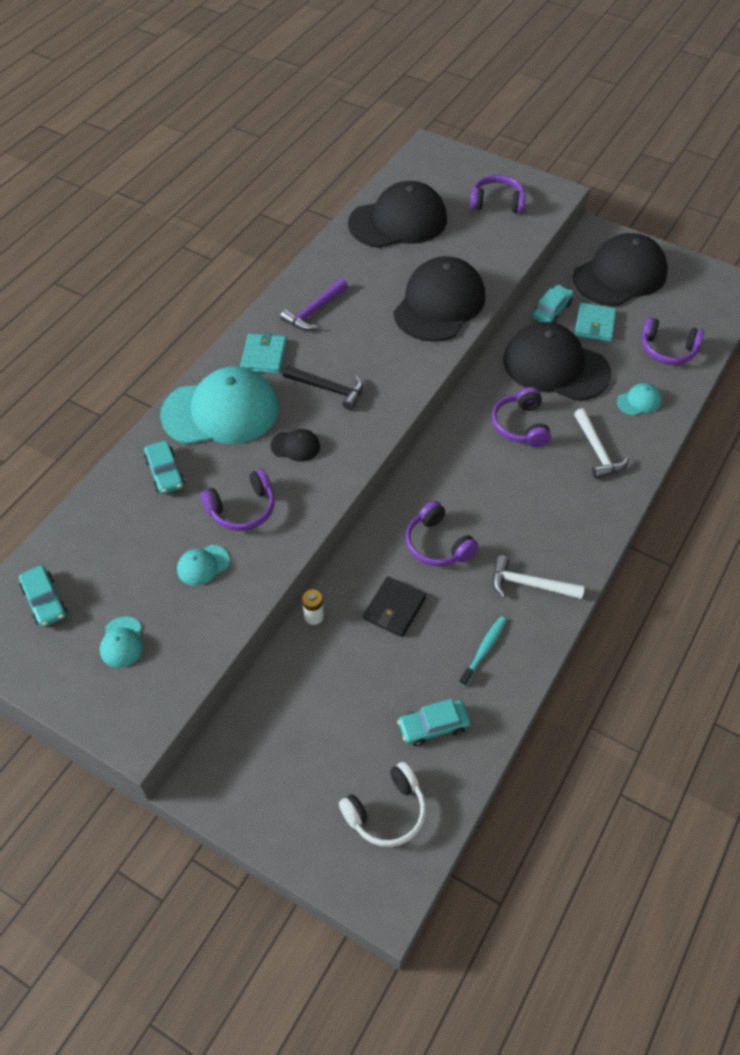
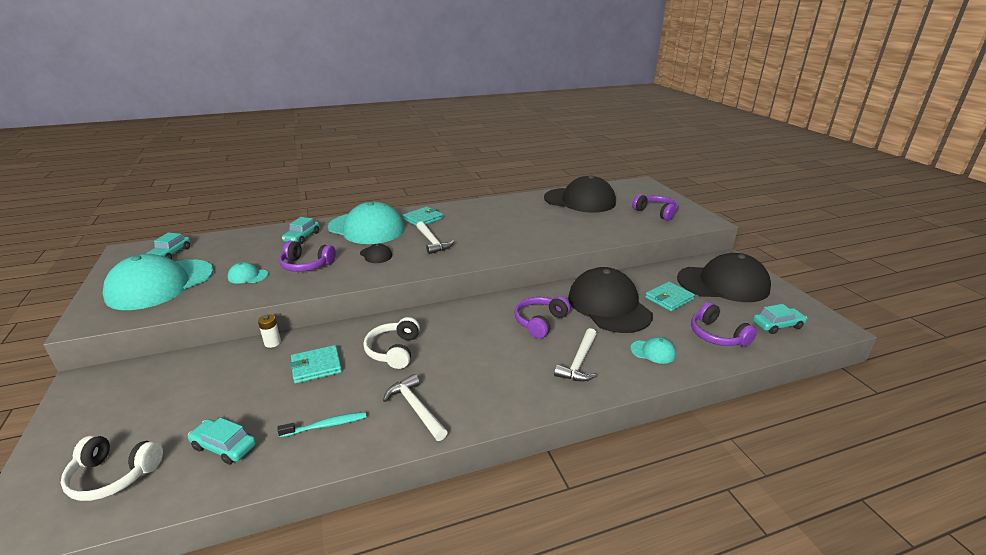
camera: 40 degrees right, 25 degrees down
(122, 642) = (160, 284): turquoise cap -> turquoise cap, size x2.44
(314, 311) = (477, 214): purple hammer -> none
(328, 389) = (432, 242): black hammer -> white hammer
(394, 608) = (316, 366): black wallet -> turquoise wallet
(437, 544) = (394, 350): purple headphones -> white headphones
(439, 304) = (553, 236): black cap -> none
(552, 310) = (644, 280): turquoise car -> turquoise car (777, 325)

